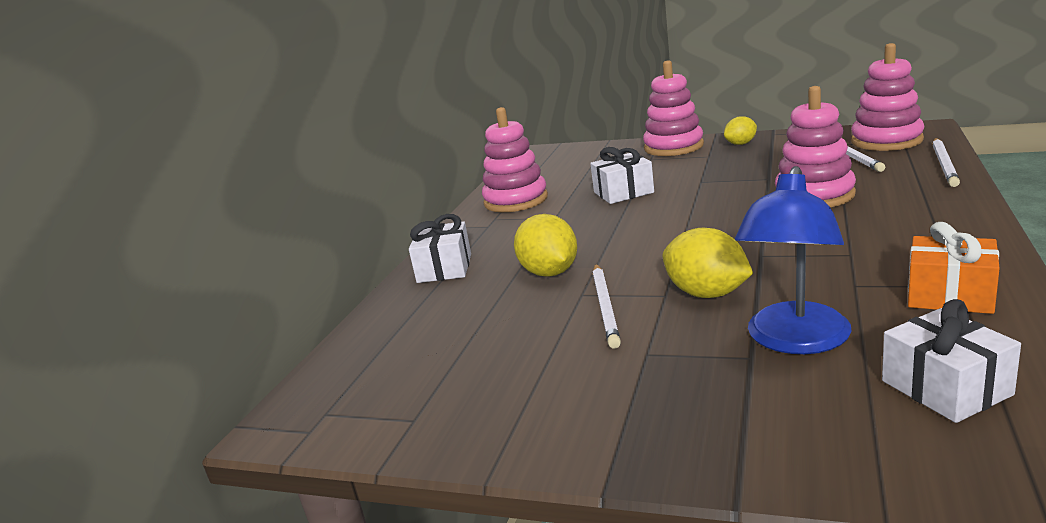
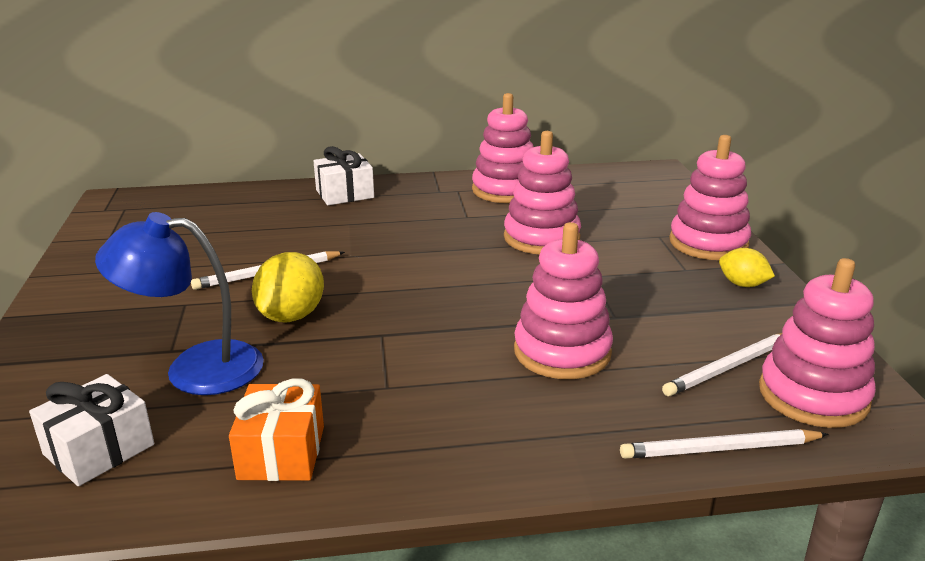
camera: 60 degrees right, 5 degrees up
(549, 273) = (336, 238): yellow lemon -> none
(623, 192) = (541, 238): white gift -> pink stacking toy

